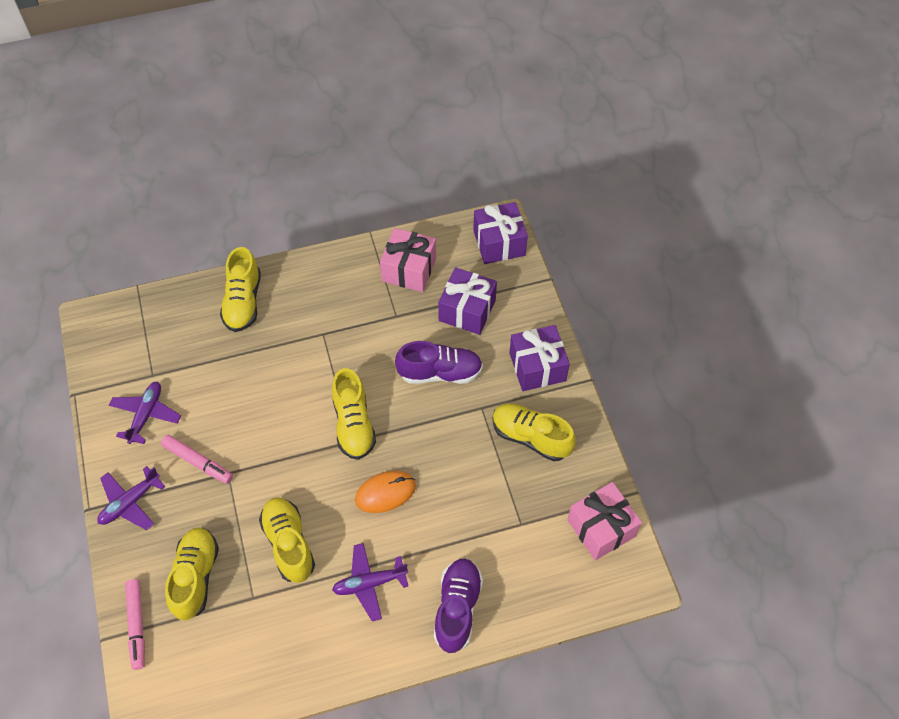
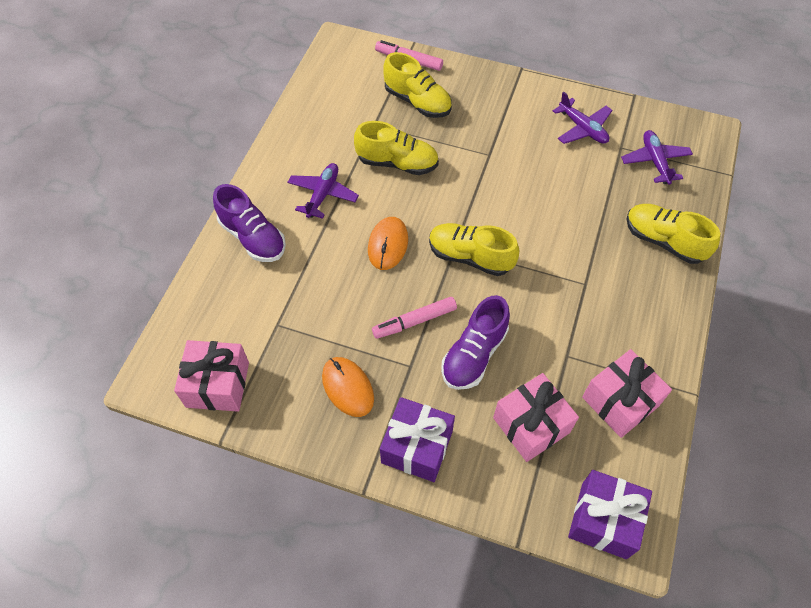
camera: 125 degrees right, 0 degrees up
(130, 503) = (508, 91): purple plane -> purple plane (655, 161)
(198, 462) = (513, 141): pink marker -> pink marker (414, 321)
(467, 310) = (531, 425): purple gift -> pink gift
(531, 437) = (347, 387): yellow shoe -> orange mouse

